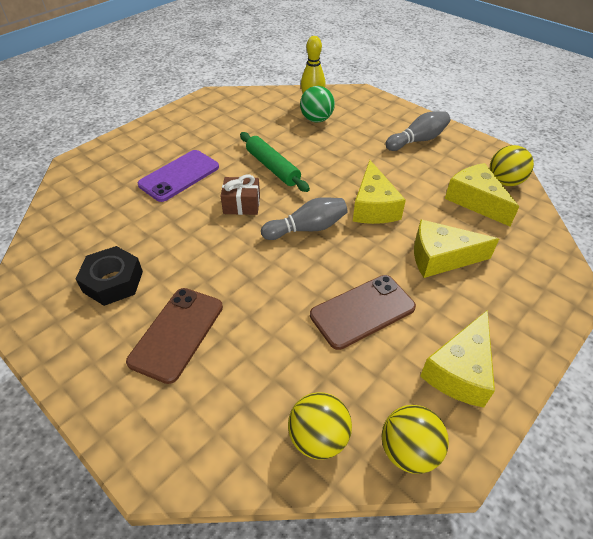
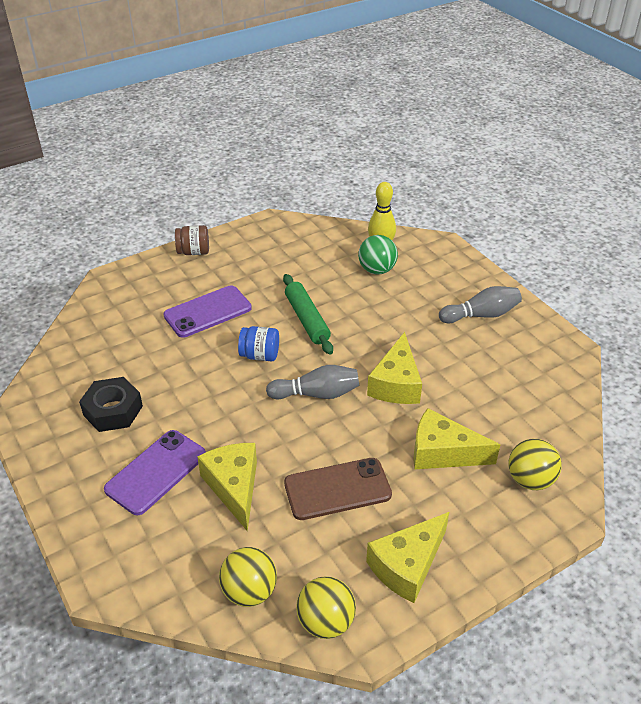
camera: 15 degrees right, 5 degrees down
(149, 129) = (194, 252): none -> brown jar
(177, 333) = (156, 472): brown phone -> purple phone
(242, 204) = (260, 355): brown gift -> blue jar
(475, 201) = (512, 398): yellow cheese -> yellow cheese (234, 487)
(504, 182) = (557, 382): yellow ball -> yellow ball (530, 480)

